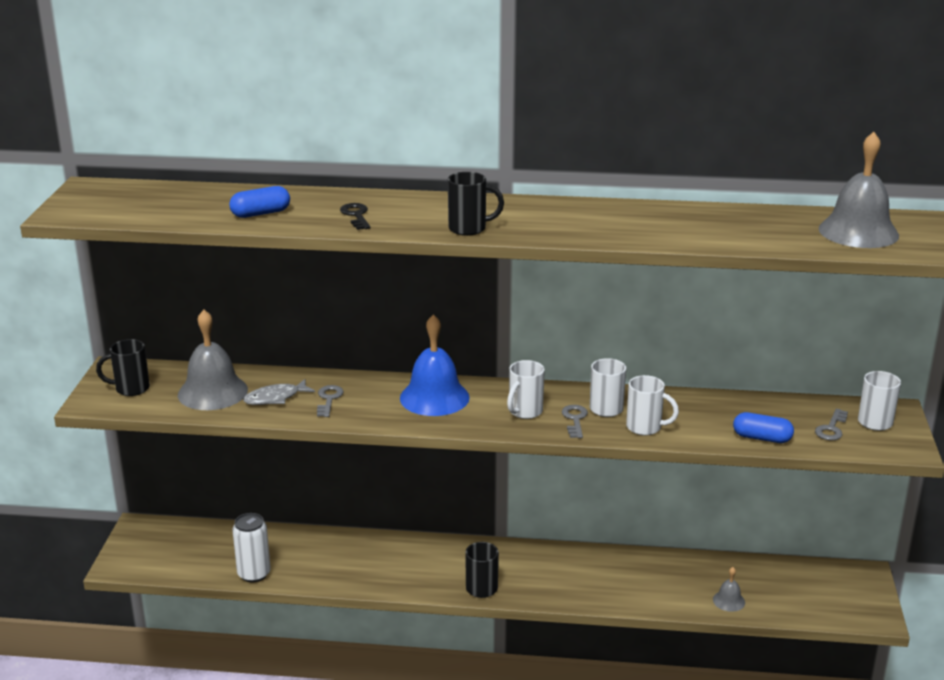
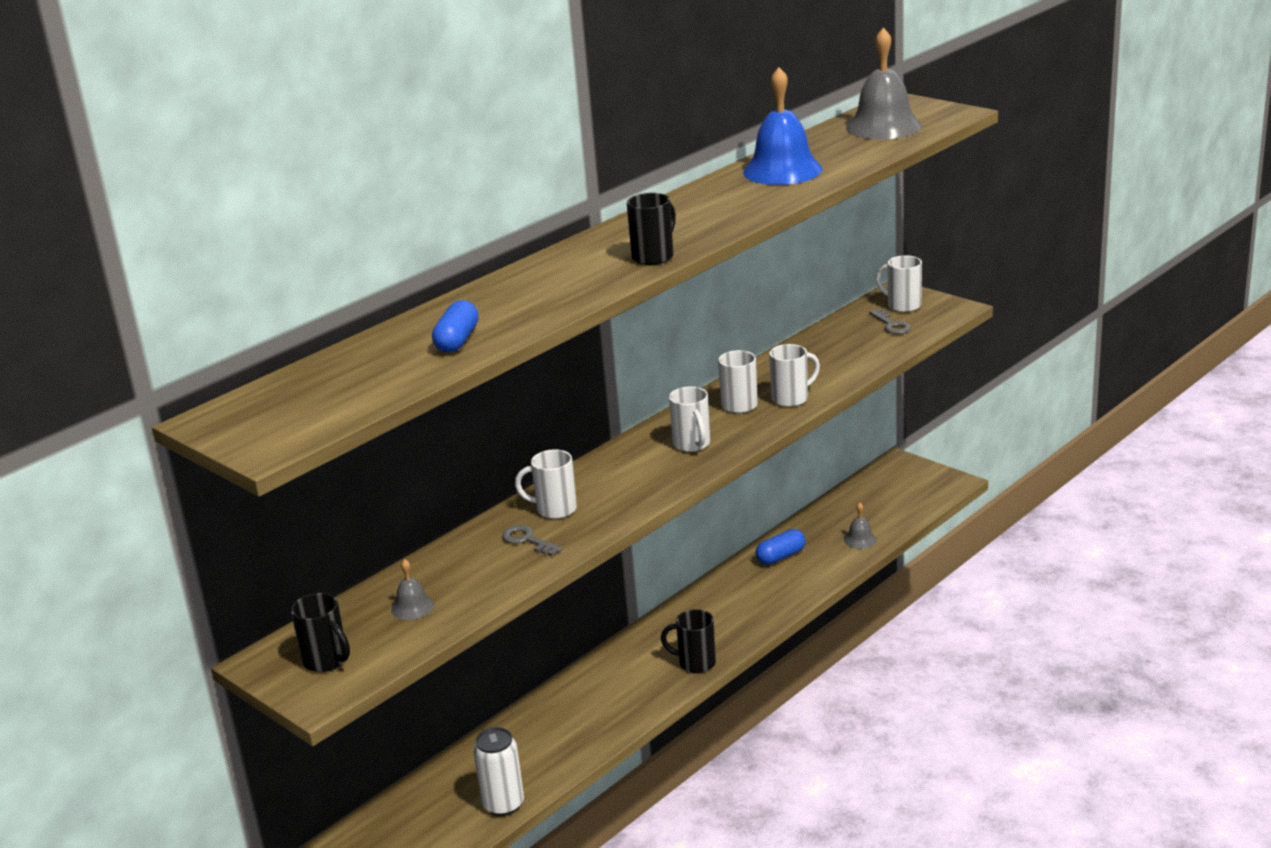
camera: 50 degrees left, 0 degrees up
(131, 389) = (327, 661): black mug -> black mug turned 75 degrees counterclockwise
(212, 392) = (412, 607): grey bell -> grey bell, size x0.47
(275, 398) = (480, 571): grey fish -> none
(356, 215) = (540, 297): black key -> none
(377, 393) = (554, 509): none -> white mug
(434, 397) = (605, 481): blue bell -> blue bell (782, 170)
(575, 419) = (737, 425): grey key -> none
(762, 438) = (870, 356): blue capsule -> blue capsule (781, 556)

